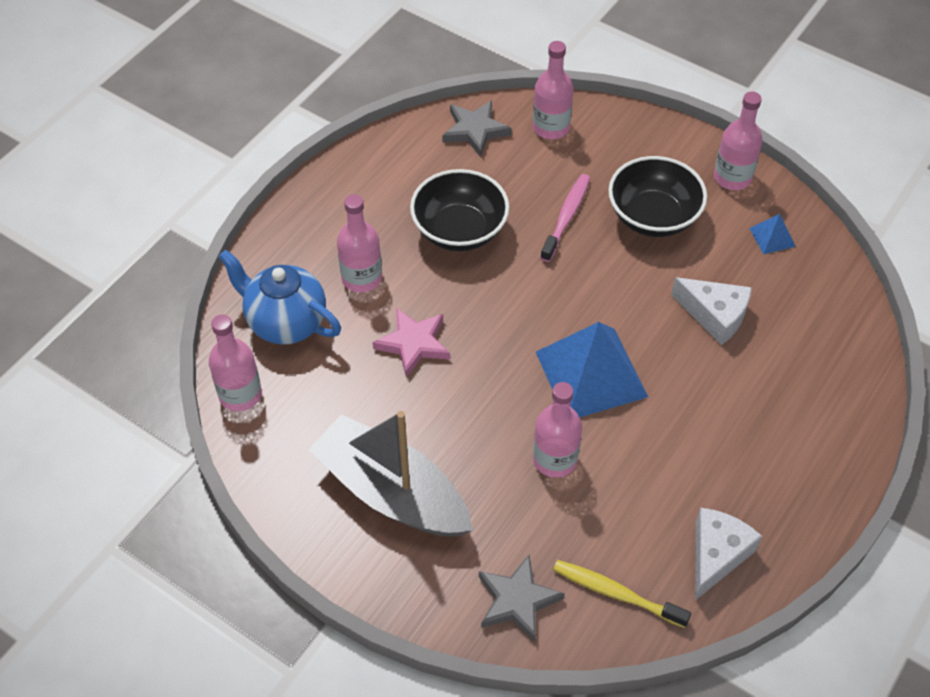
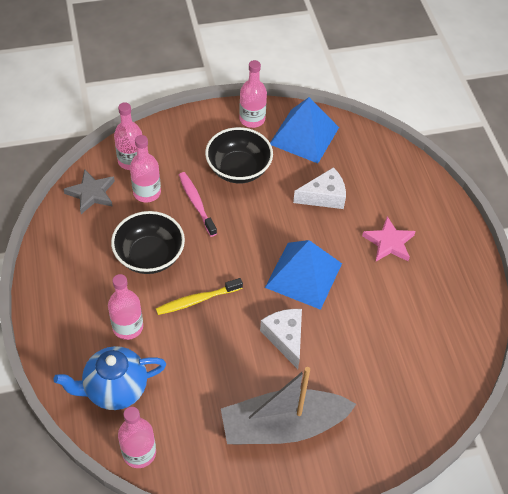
camera: 50 degrees left, 0 degrees up
(414, 343) = (199, 338): pink star -> pink star (389, 242)
(517, 600) = (403, 419): grey star -> none
(555, 459) = (338, 334): pink bottle -> pink bottle (147, 192)
(616, 593) = (439, 372): yellow toothbrush -> yellow toothbrush (197, 300)
(716, 555) = (456, 312): white cheese -> white cheese (285, 338)
(772, 237) = (304, 135): blue pyramid -> blue pyramid, size x2.30

